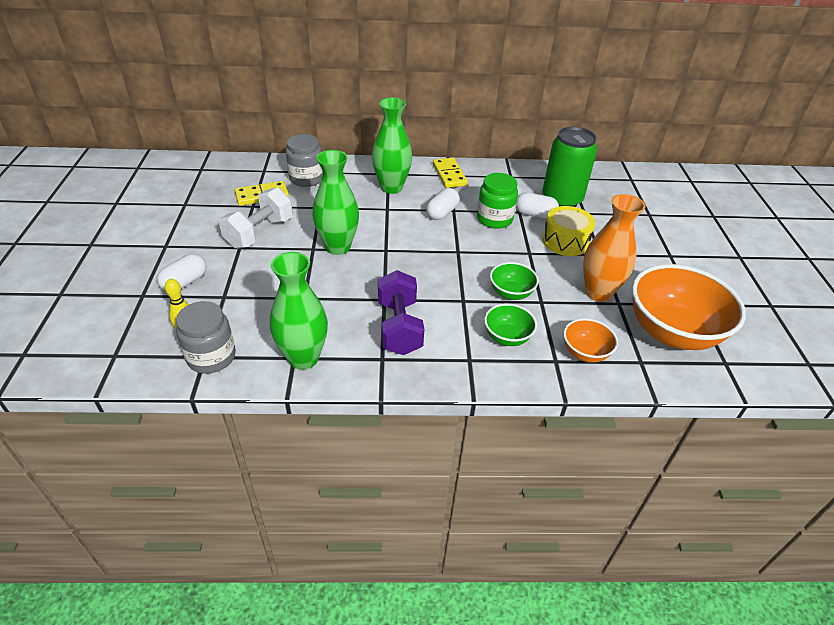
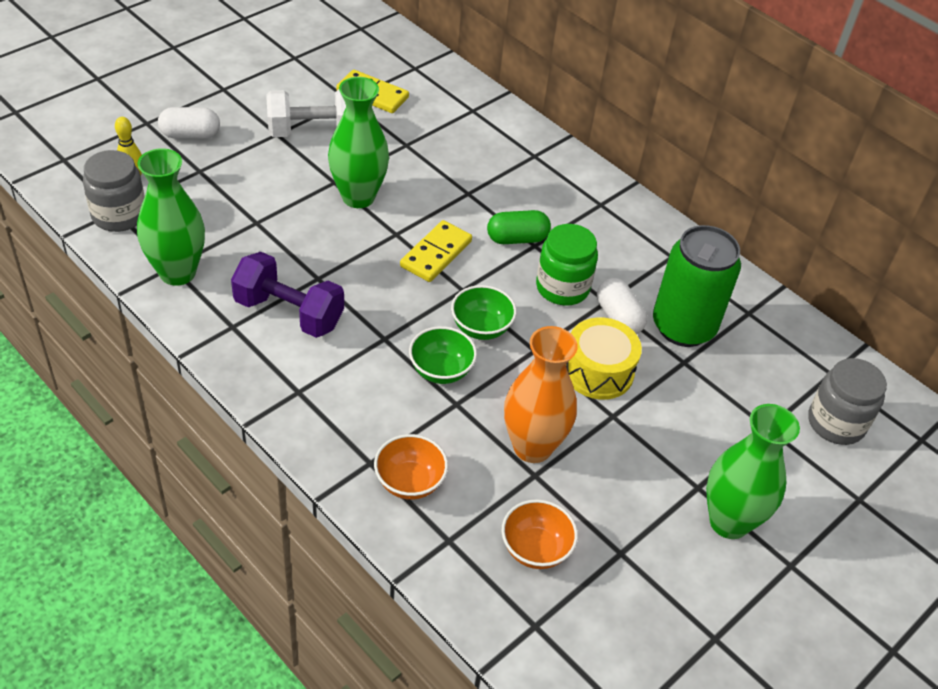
camera: 45 degrees right, 5 degrees up
(306, 178) = (441, 104): grey jar -> grey jar (836, 423)
(391, 187) = (511, 173): green vase -> green vase (729, 521)
(399, 327) = (289, 313): purple dumbbell -> purple dumbbell turned 75 degrees clockwise
(442, 213) = (517, 239): white capsule -> green capsule
(449, 175) = (600, 203): yellow domino -> yellow domino (436, 254)
(507, 337) = (364, 404): green bowl -> green bowl (481, 328)
(672, 332) = (535, 549): orange bowl -> orange bowl, size x0.48

